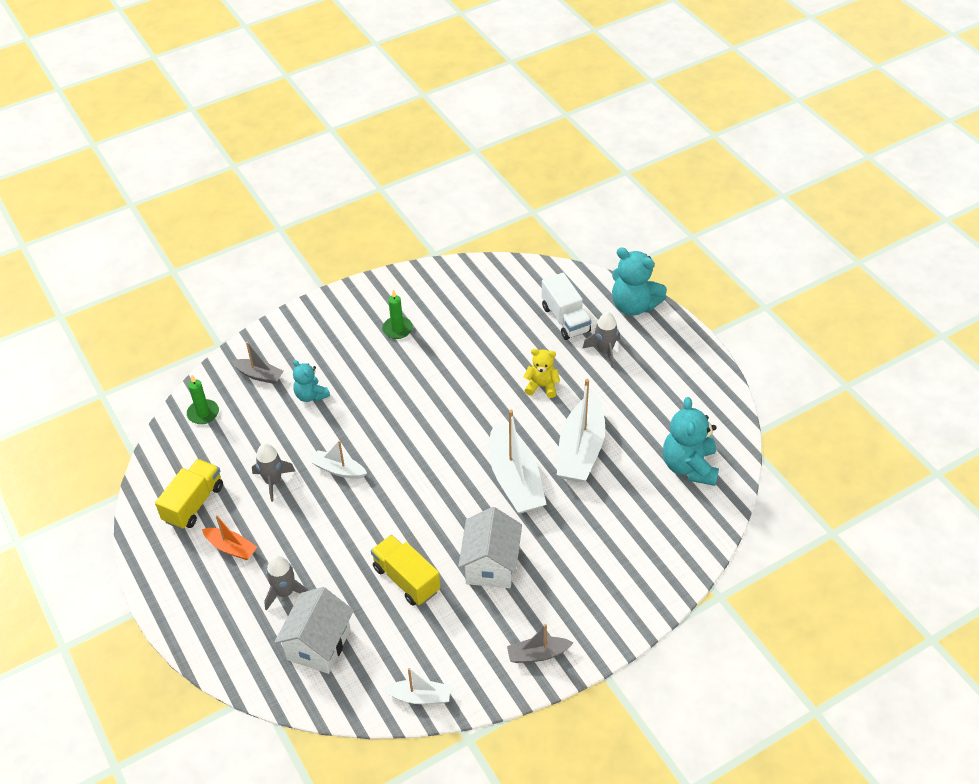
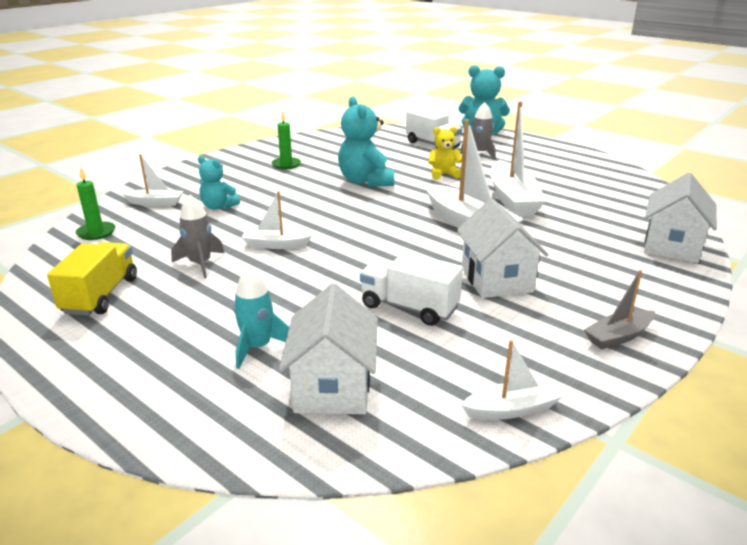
camera: 20 degrees left, 20 degrees down
(231, 548) = (165, 322): orange boat -> none
(259, 375) = (155, 203): grey boat -> white boat
(285, 592) = (258, 347): grey rocket -> turquoise rocket
(406, 579) = (409, 307): yellow truck -> white truck
(671, 561) = (671, 246): none -> white house
(689, 466) = (617, 194): turquoise teddy bear -> turquoise teddy bear (365, 181)

